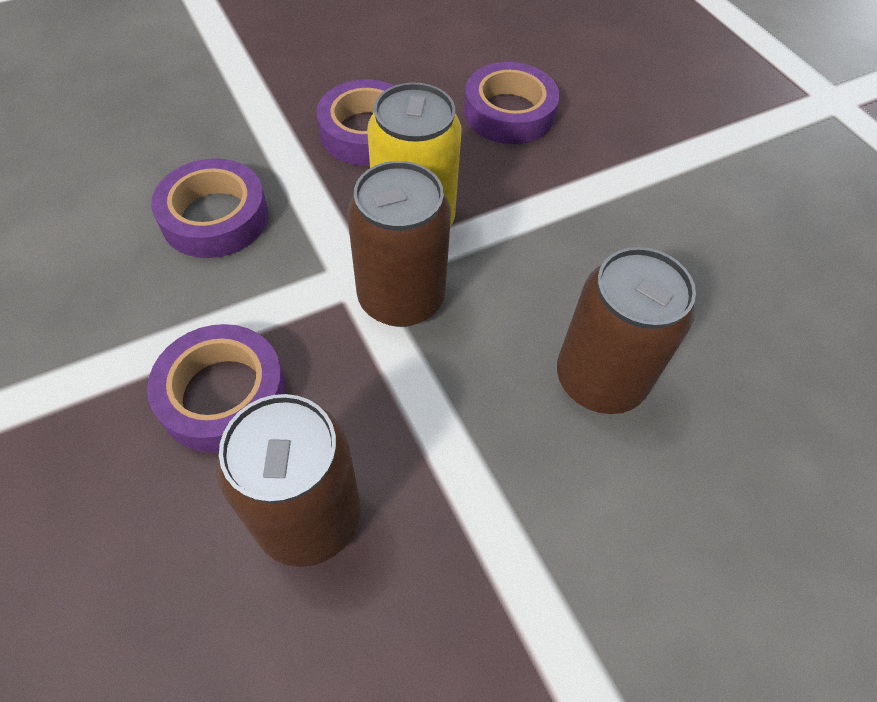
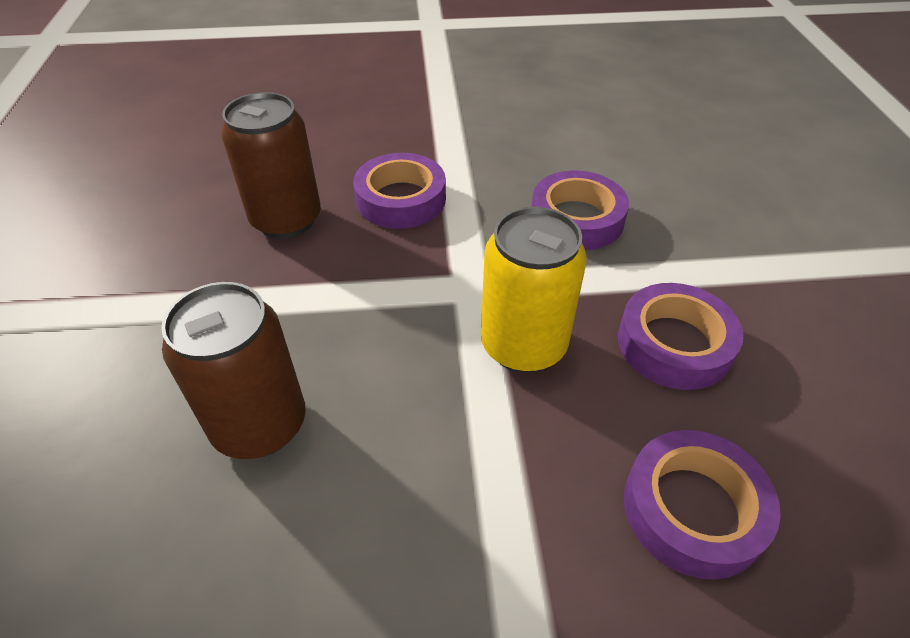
camera: 115 degrees right, 10 degrees down
(401, 298) = (432, 309): brown can -> none

